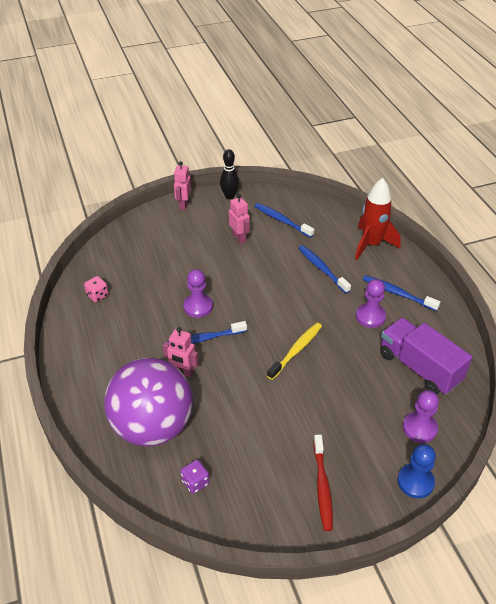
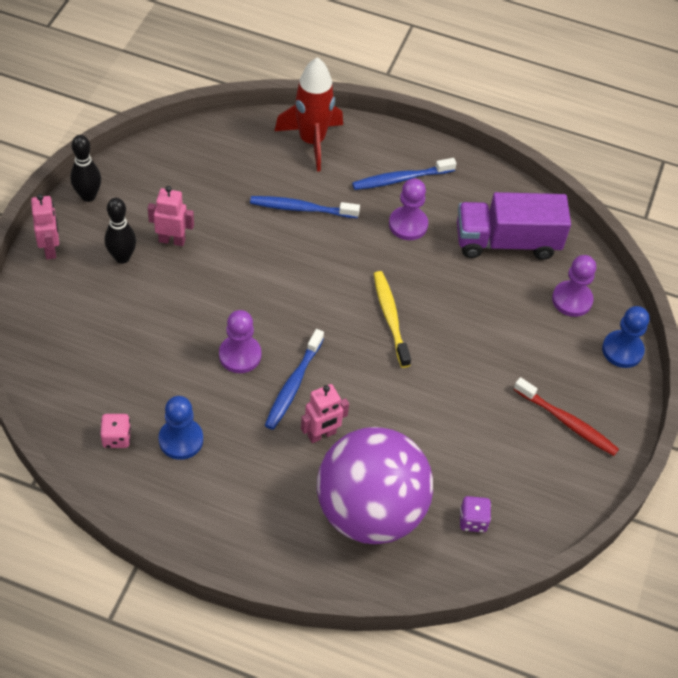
camera: 55 degrees left, 10 degrees up
(120, 319) = (181, 440): none -> blue pawn
(183, 205) = (50, 249): pink robot -> pink robot turned 150 degrees counterclockwise
(207, 229) = (122, 257): none -> black bowling pin
(282, 220) = (187, 182): blue toothbrush -> none

